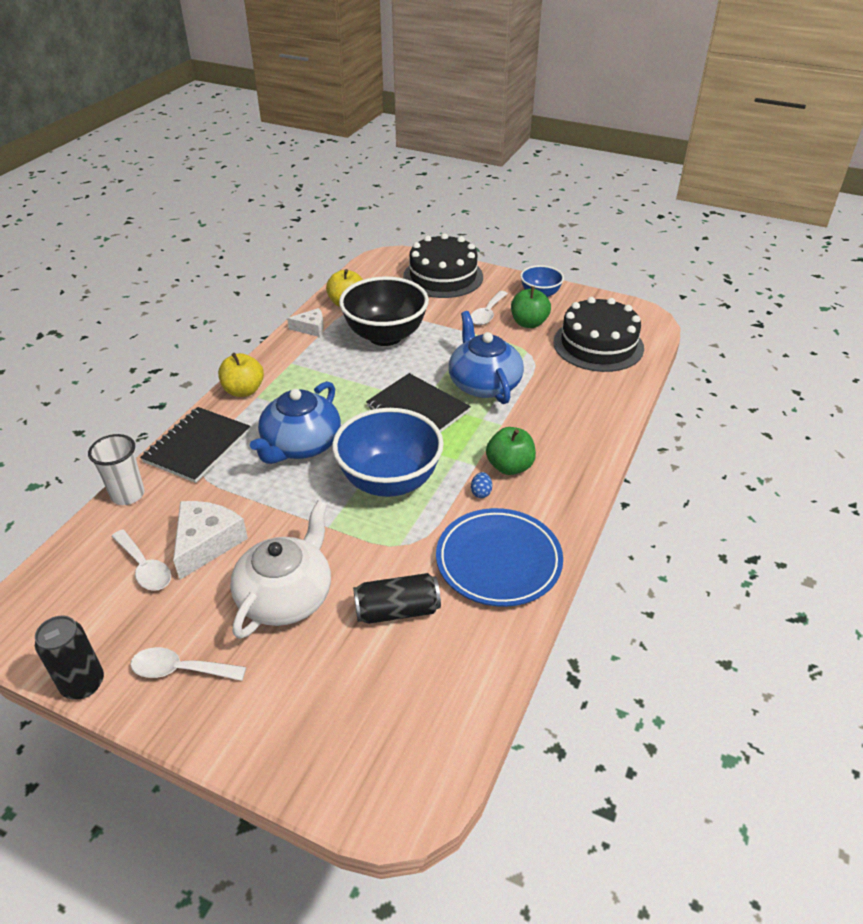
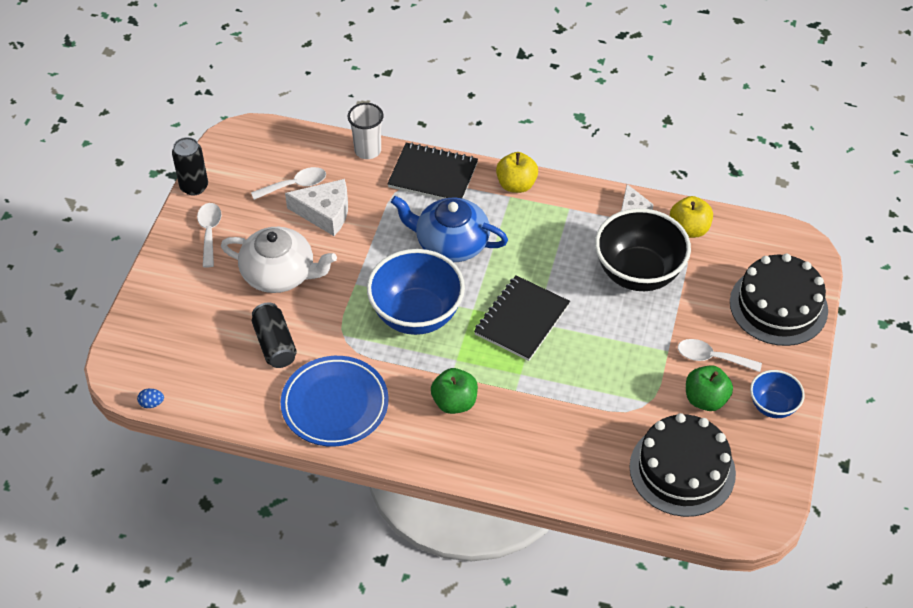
camera: 80 degrees right, 10 degrees up
(145, 568) = (295, 185): white spoon -> white spoon turned 150 degrees counterclockwise
(481, 492) = (415, 383): blue egg -> blue egg (152, 403)
(484, 384) = (577, 369): blue teapot -> none

